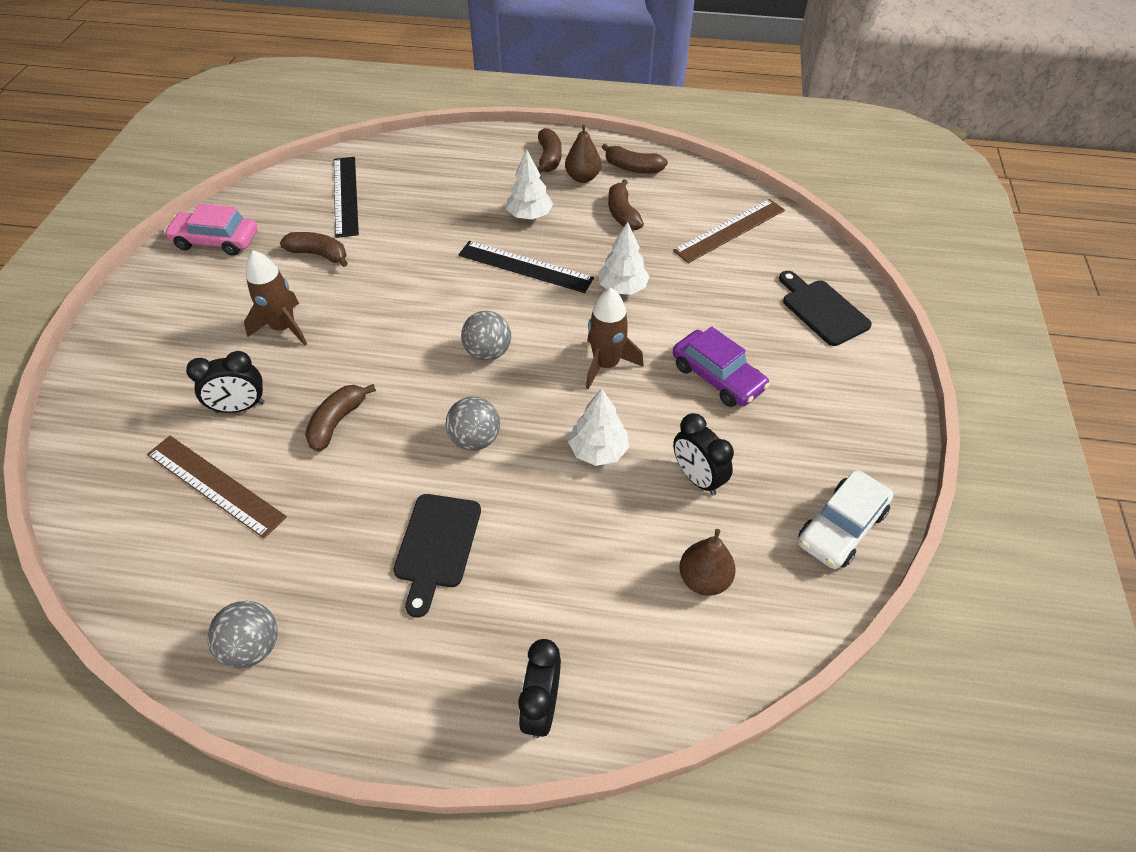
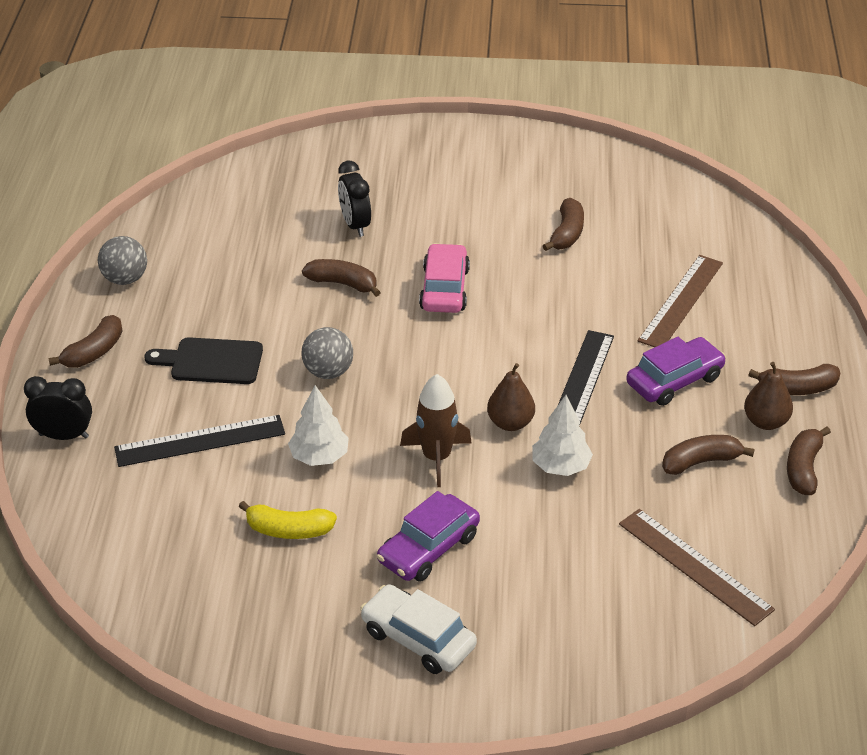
camera: 85 degrees right, 10 degrees down
(215, 485) = (271, 229): brown ruler -> brown ruler (681, 301)
(216, 241) = (572, 164): pink car -> pink car (444, 289)
(283, 327) = (457, 230): brown rocket -> none
(346, 196) = (669, 235): black ruler -> black ruler (200, 441)
(390, 678) = (94, 352): none -> brown banana
(488, 352) = (442, 369): grey ball -> none
(529, 215) = (674, 380): white tree -> purple car
(697, 478) = (288, 530): black clock -> yellow banana
(704, 579) = (174, 534): brown pear -> brown pear (510, 423)
(822, 310) = (556, 652): black cutting board -> none
(841, 527) = (230, 641): white car -> white car (418, 639)

